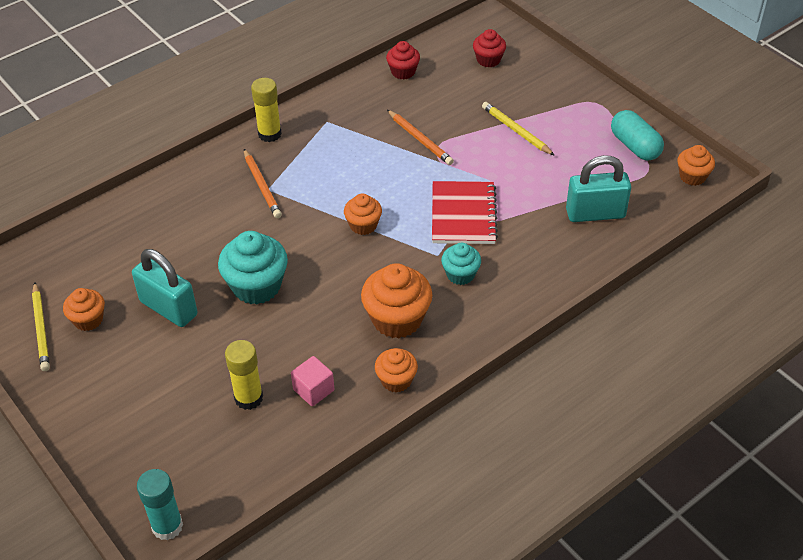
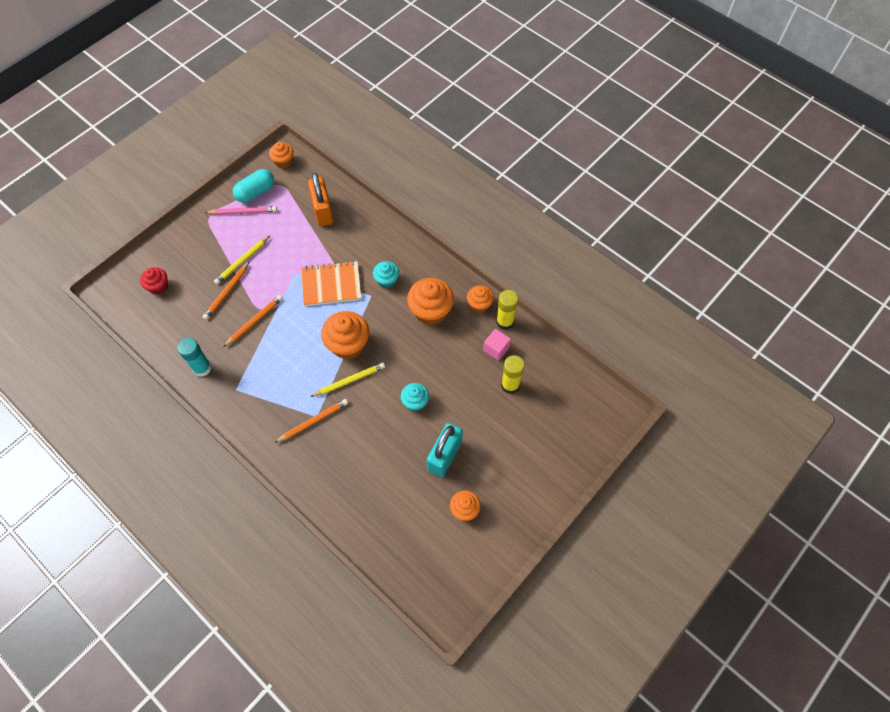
camera: 100 degrees left, 15 degrees up
(41, 329) = (479, 541): yellow pencil -> yellow pencil (349, 380)
(167, 526) = (611, 409): turquoise glue stick -> turquoise glue stick (202, 368)
(256, 286) = (415, 402): turquoise cupcake -> turquoise cupcake, size x0.58
(269, 134) = (253, 429): yellow glue stick -> yellow glue stick (505, 322)
(363, 225) = (348, 344): orange cupcake -> orange cupcake, size x1.71
(403, 72) = (173, 344): red cupcake -> none
(463, 215) = (331, 285): red notebook -> orange notebook
(469, 116) = (227, 292): none -> orange pencil
(595, 213) = (323, 211): turquoise padlock -> orange padlock
(600, 133) = (243, 212): none -> pink pencil

